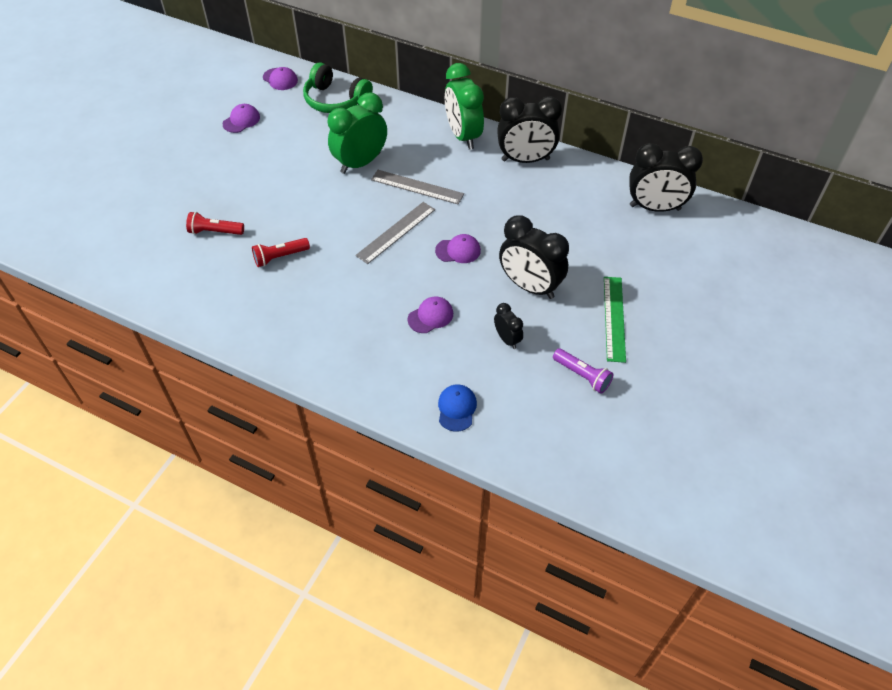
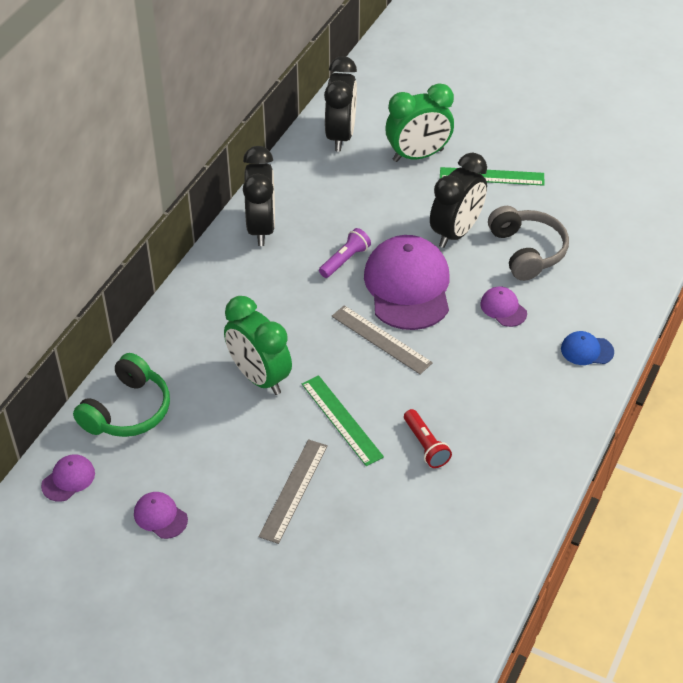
camera: 90 degrees left, 5 degrees down
(215, 231) = (384, 518): red flashlight -> none
(313, 208) = (341, 420): none -> green ruler
(417, 187) = (305, 322): grey ruler -> grey ruler (293, 490)
(456, 408) = (615, 289): blue cap -> blue cap (586, 350)
(458, 250) = (408, 286): purple cap -> purple cap, size x2.29
(463, 136) = (214, 280): green clock -> green clock (418, 155)
(507, 339) = (526, 251): black clock -> grey headphones
(582, 375) = (563, 202): purple flashlight -> purple flashlight (345, 260)

